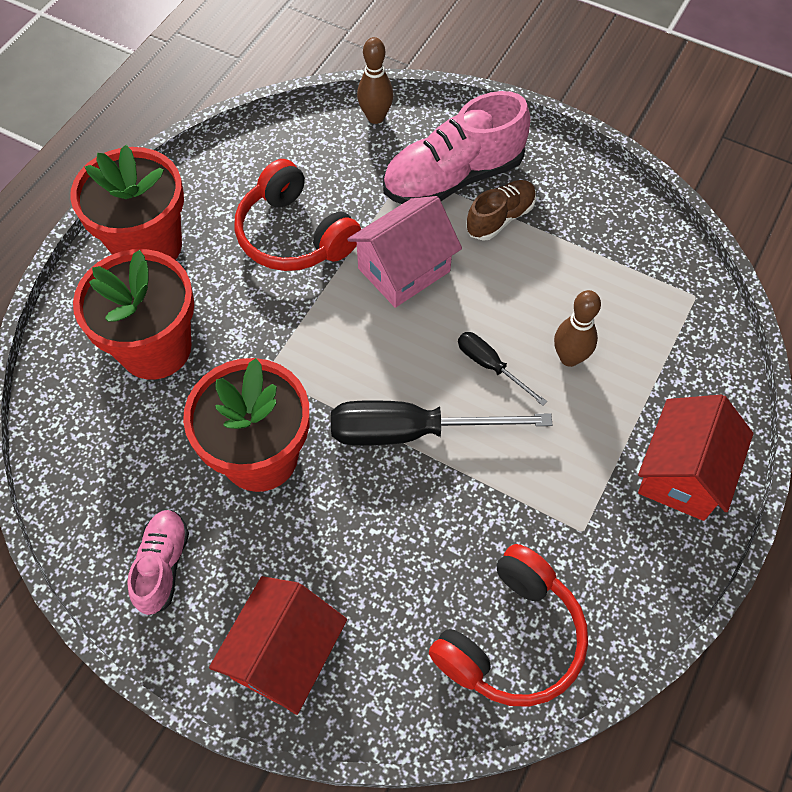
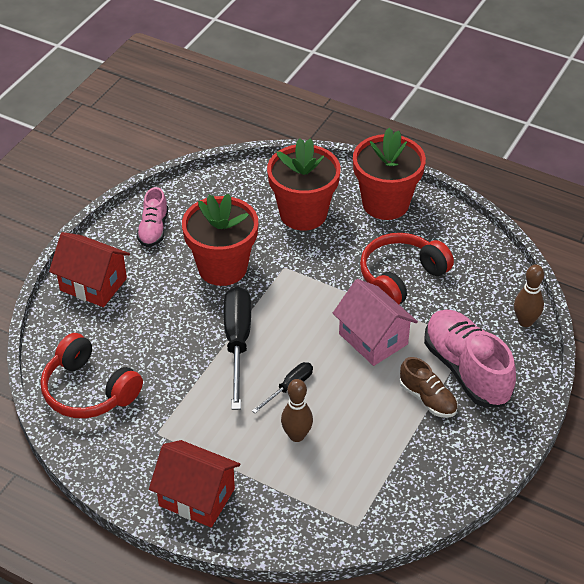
camera: 90 degrees right, 15 degrees down
(163, 565) = (153, 229): pink shoe -> pink shoe turned 90 degrees clockwise

